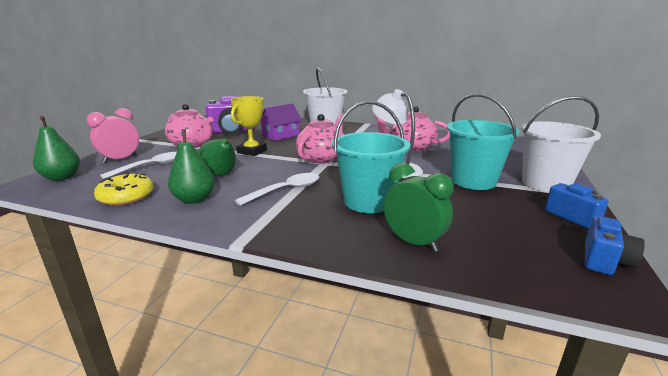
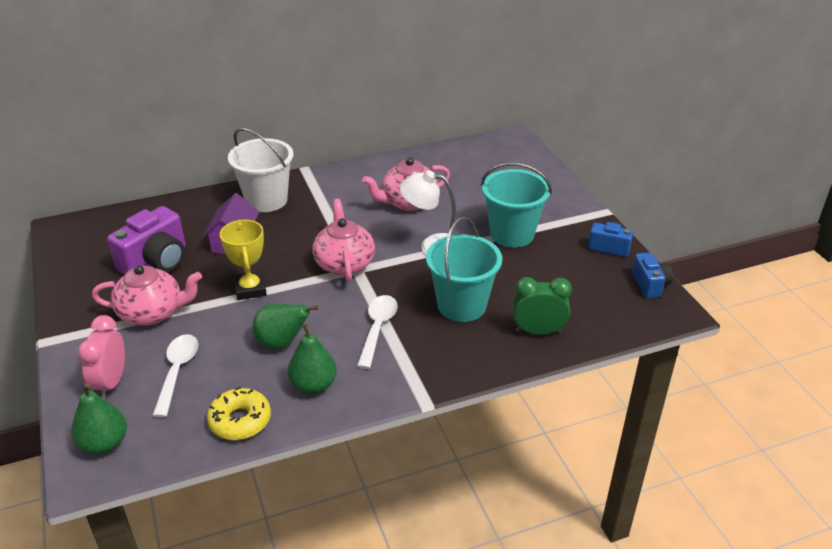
camera: 40 degrees left, 15 degrees up
(545, 184) = (565, 211): white bucket -> none

